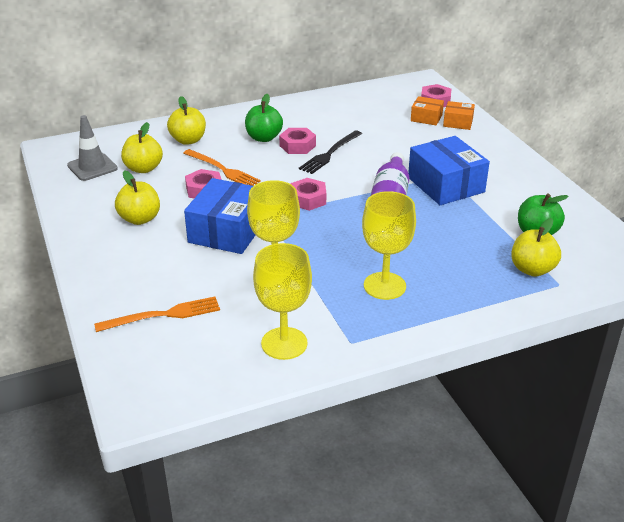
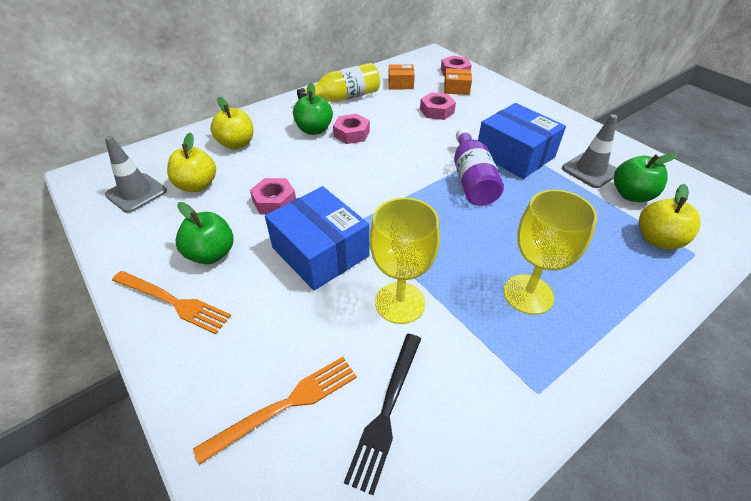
camera: 15 degrees left, 10 degrees up
(140, 219) = (211, 254): yellow apple -> green apple
(222, 170) = (286, 173): orange fork -> orange fork (173, 302)
(227, 231) = (320, 252): blue box -> blue box turned 45 degrees counterclockwise
(284, 343) = (460, 416): yellow goblet -> none
(306, 112) = (344, 98): none -> yellow bottle
(308, 199) = (390, 194): pink nut -> pink nut (437, 111)
(330, 153) = (387, 137): black fork -> black fork (386, 411)
(458, 122) = (486, 89): orange box -> orange box (400, 84)
(512, 208) = (590, 170): none -> grey traffic cone

